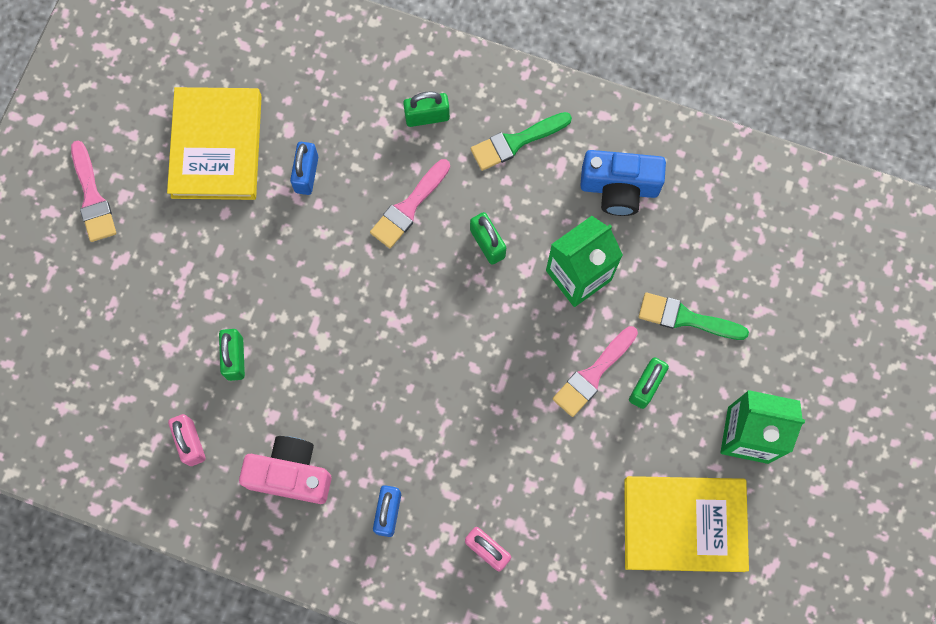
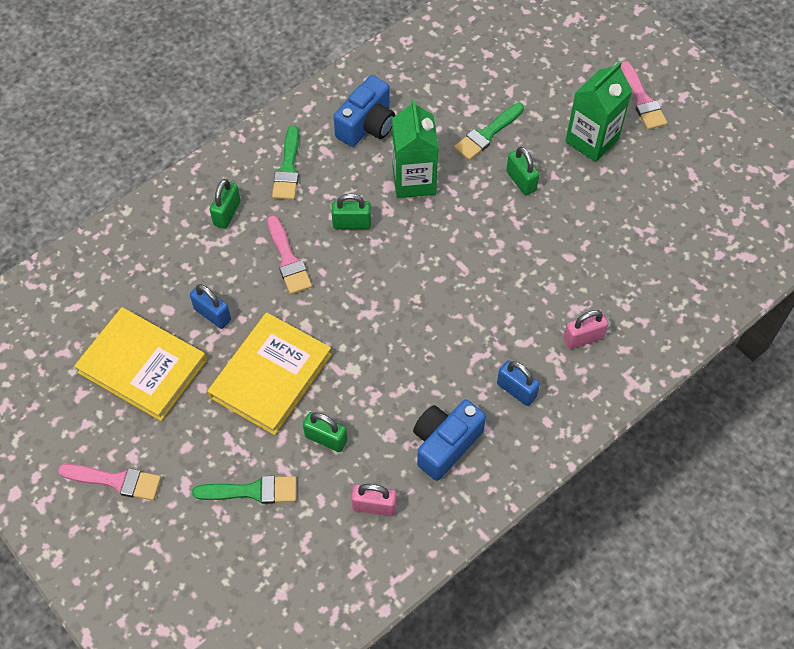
camera: 60 degrees left, 15 degrees down
(146, 323) = (252, 491): none -> green brush
(290, 474) = (445, 444): pink camera -> blue camera
(593, 374) = (492, 208): pink brush -> pink brush (642, 100)
(684, 524) = (633, 208): yellow book -> yellow book (270, 376)

